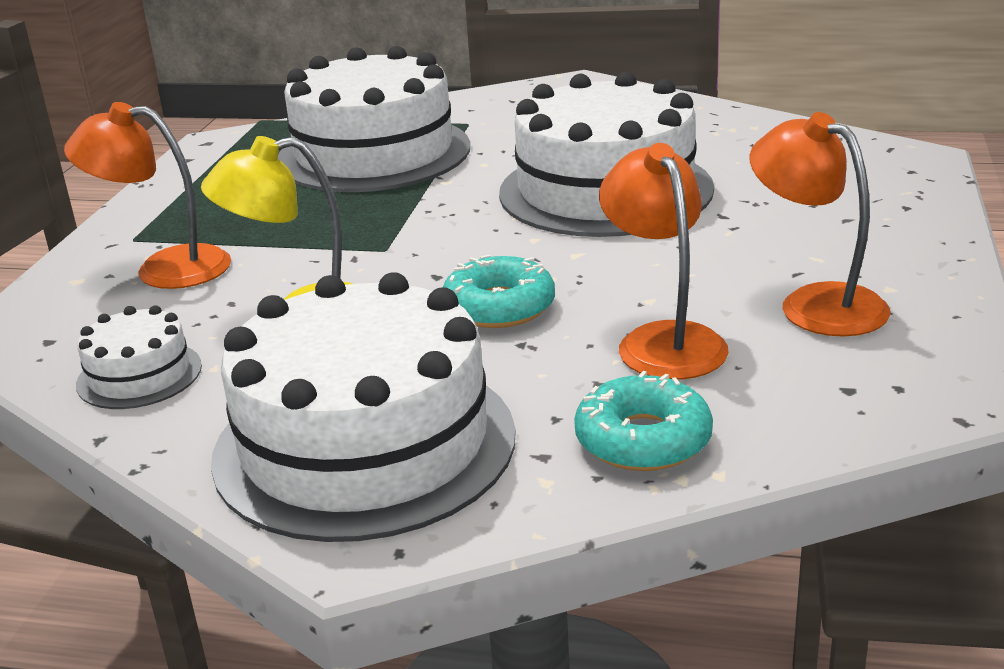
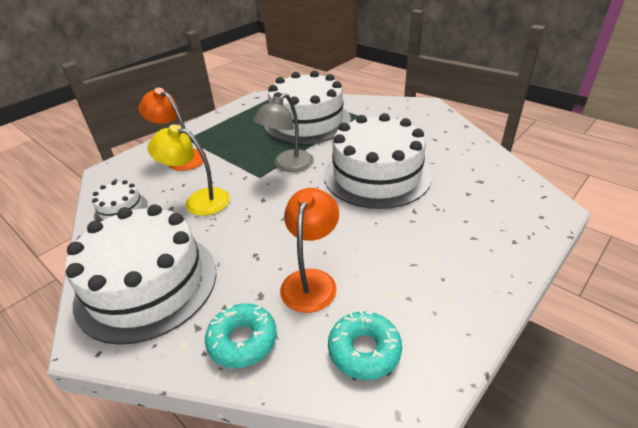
camera: 30 degrees right, 10 degrees up
(421, 220) = (288, 165): none -> grey lamp
(499, 307) = (268, 228): turquoise donut -> turquoise donut (364, 350)
(815, 303) = (403, 289): orange lamp -> none

